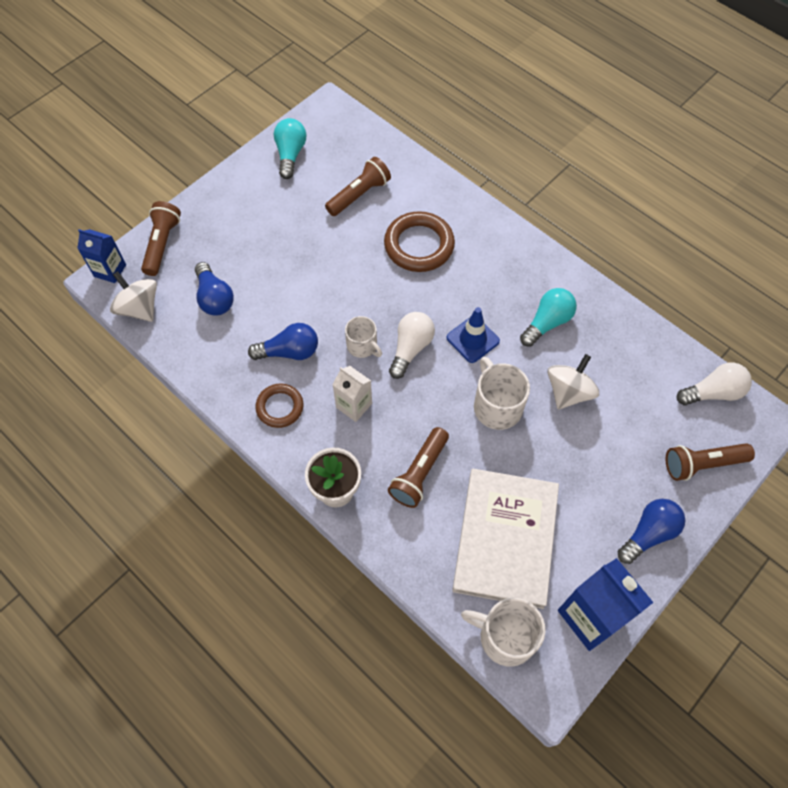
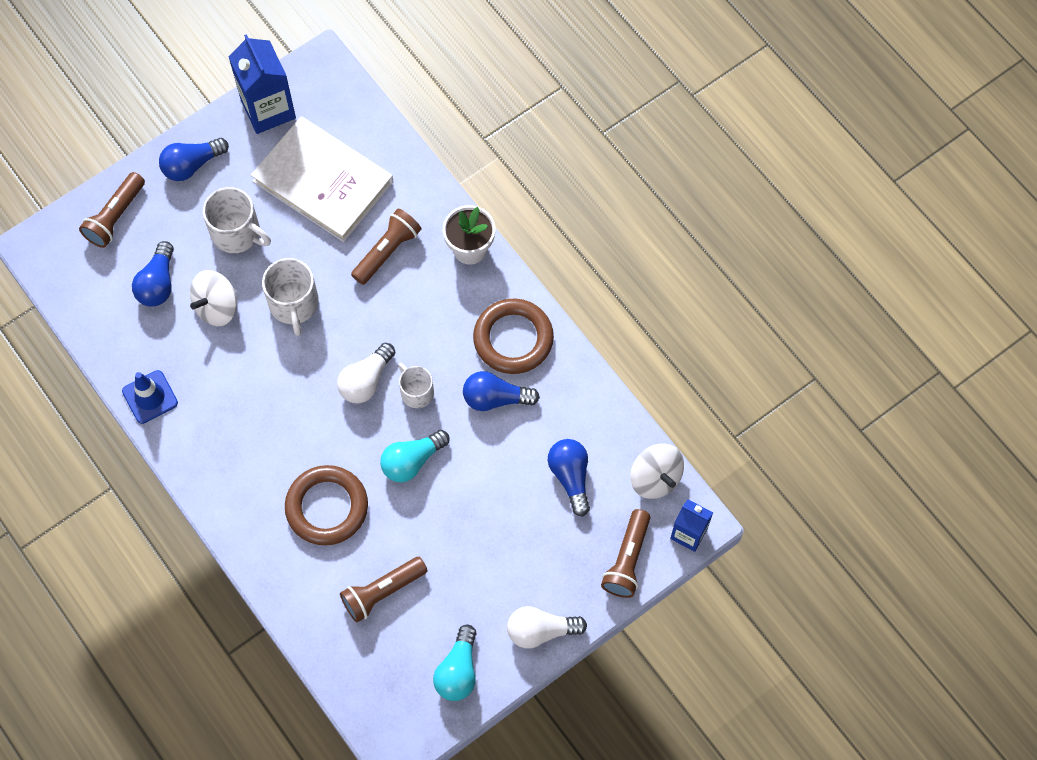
camera: 170 degrees left, 5 degrees up
(280, 407) = (513, 339): brown ring -> brown ring, size x1.63
(354, 405) = (437, 328): white carton -> none
(473, 339) = (297, 380): blue traffic cone -> blue traffic cone (150, 397)
(505, 538) = (323, 181): white book -> white book turned 75 degrees counterclockwise
(505, 636) = (346, 106): white mug -> white mug (237, 233)
(547, 323) = (212, 386): turquoise light bulb -> turquoise light bulb (412, 461)
(632, 405) = (158, 283): none -> blue light bulb
(702, 464) = (115, 217): brown flashlight -> brown flashlight turned 120 degrees clockwise
(713, 392) = (72, 282): white light bulb -> white light bulb (541, 631)

